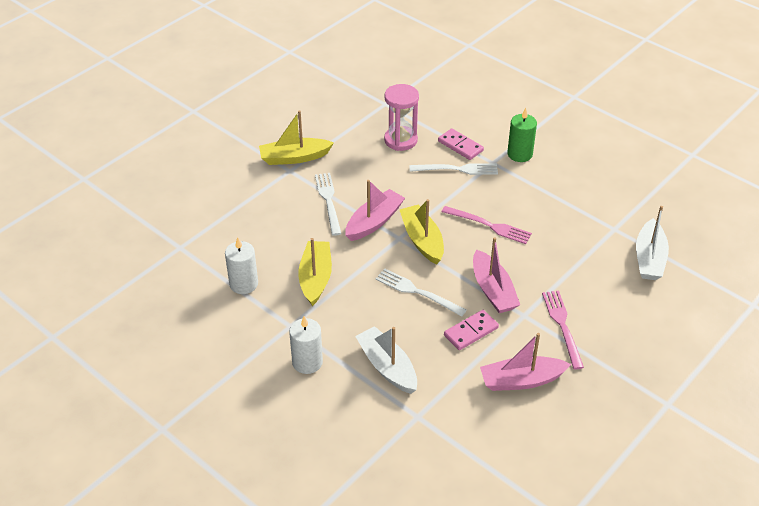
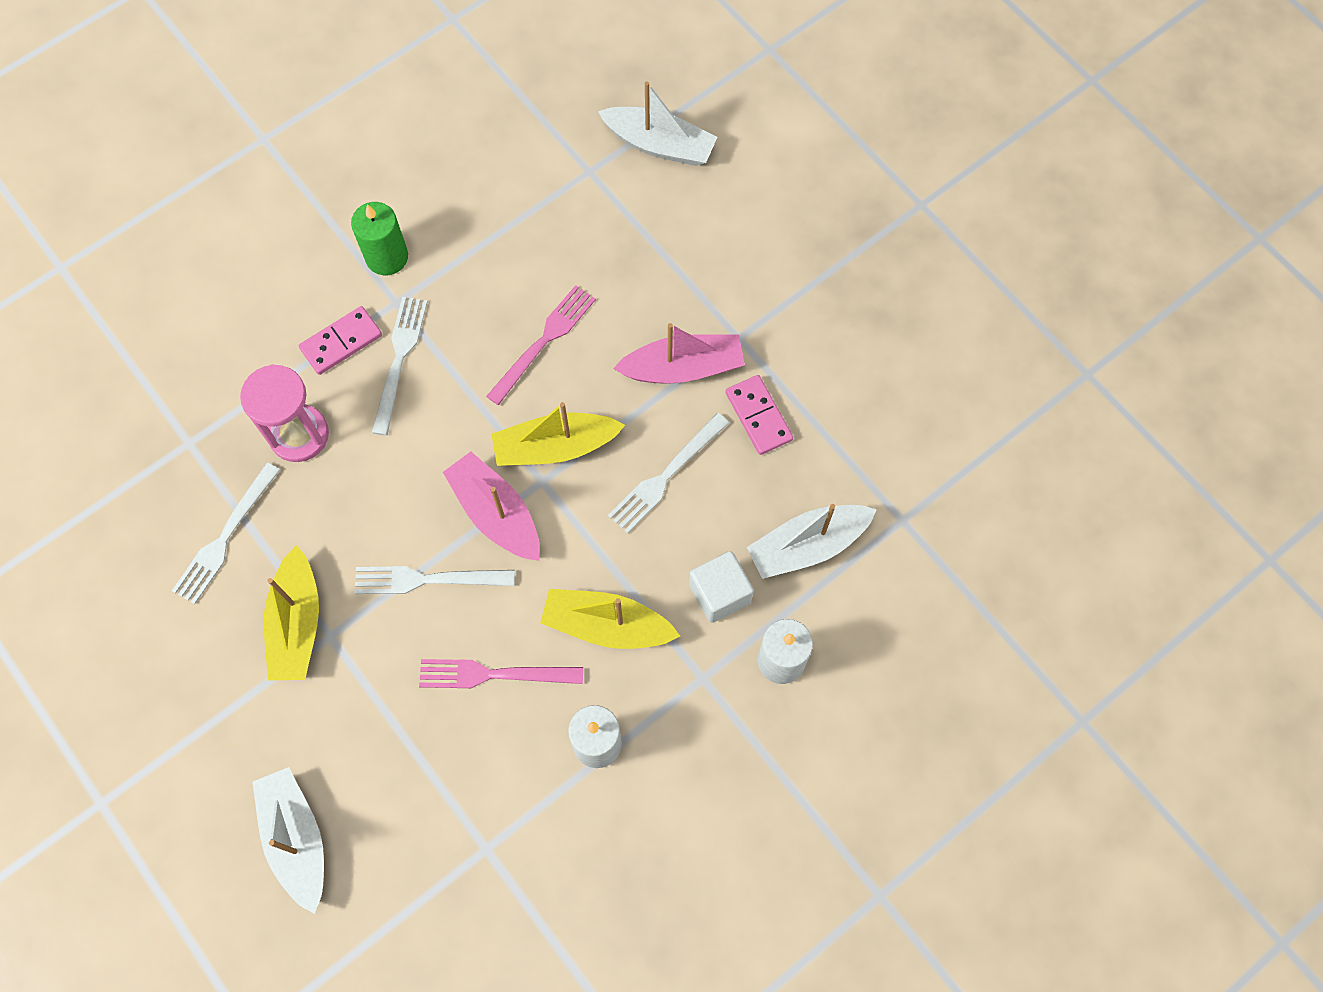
camera: 80 degrees left, 25 degrees up
(180, 177) = (296, 839): none -> white boat
(336, 125) = (225, 537): none -> white fork
(346, 327) = (720, 593): none -> white cube
(521, 380) = (858, 370): pink boat -> none
(562, 326) = (768, 292): pink fork -> pink fork (494, 674)

